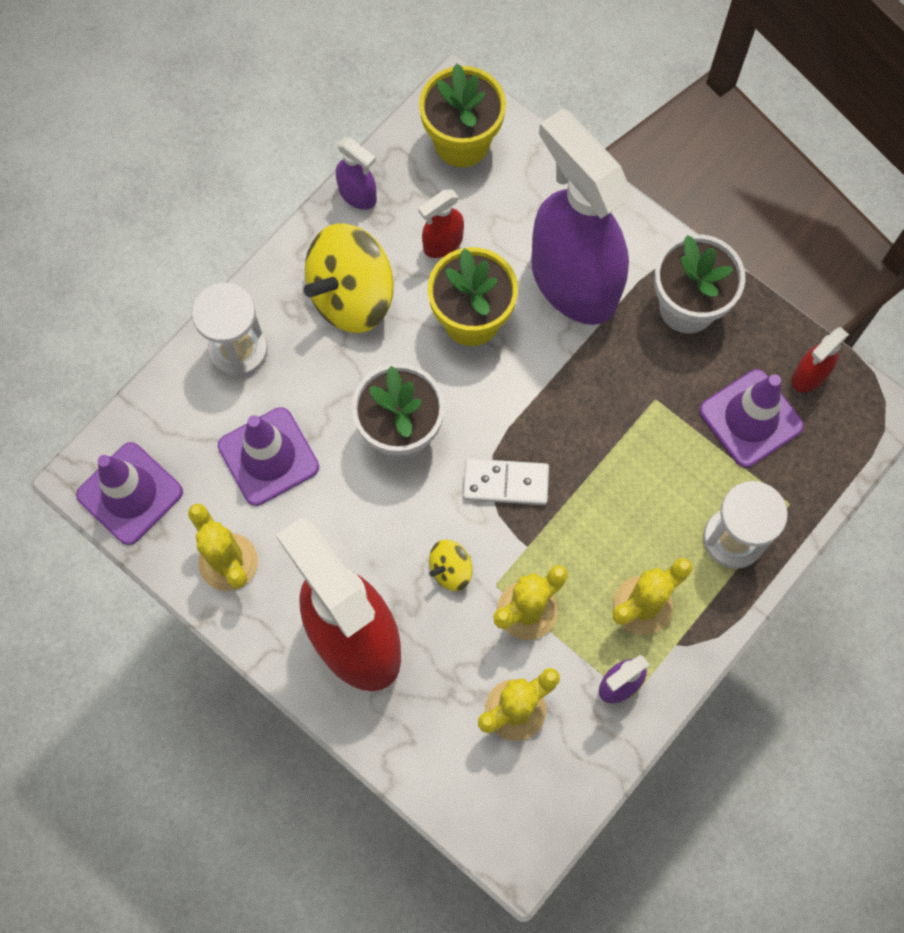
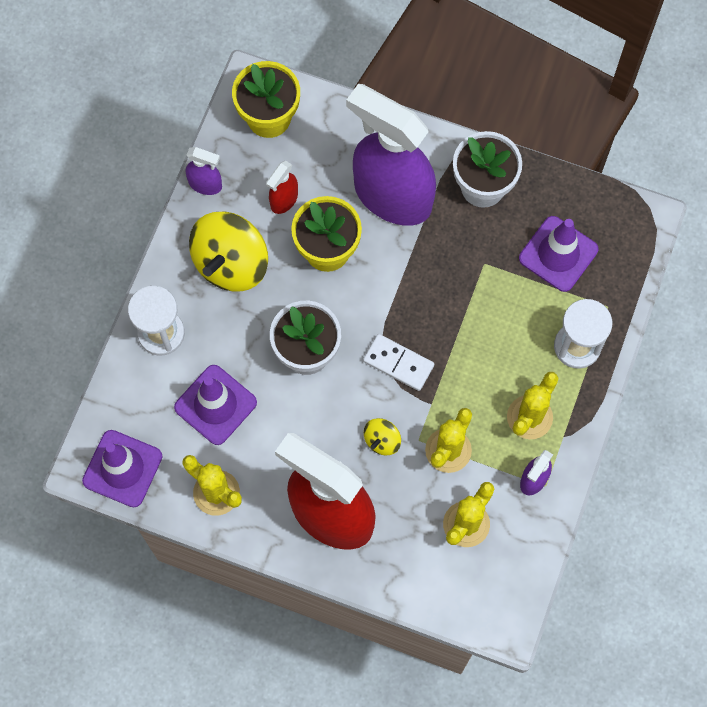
camera: 20 degrees left, 0 degrees up
(505, 483) = (398, 363): white domino -> white domino turned 45 degrees clockwise
(809, 376) = (589, 208): red spray bottle -> none

